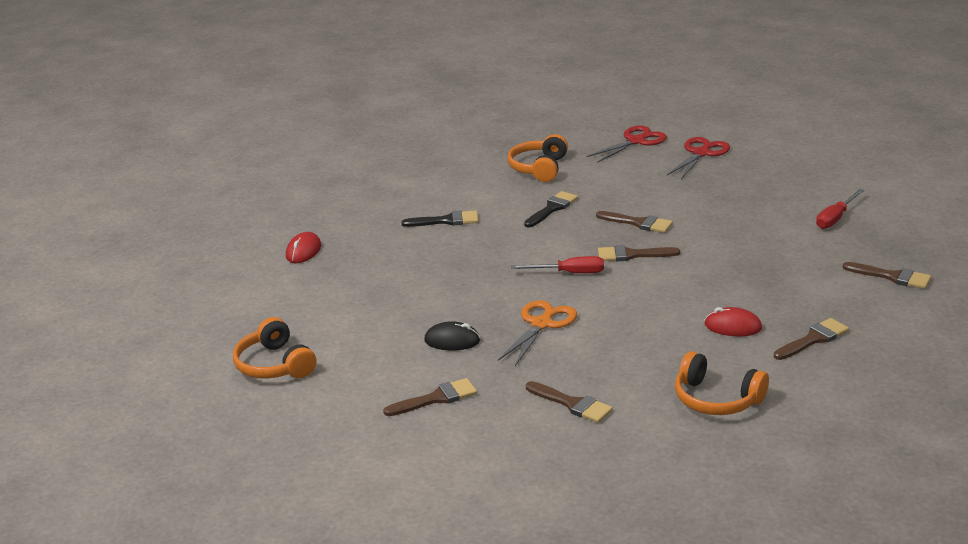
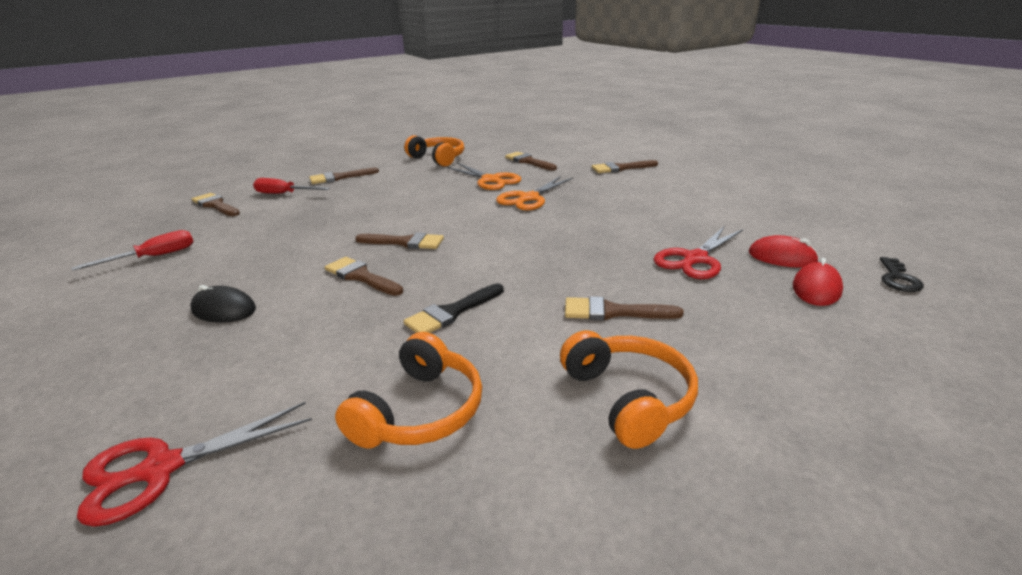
camera: 170 degrees left, 0 degrees up
(239, 265) = (898, 279): none -> black key
(275, 365) = (761, 190): orange headphones -> orange headphones (628, 398)
(446, 221) = (613, 312): black brush -> brown brush
(452, 340) = (608, 194): black mouse -> black mouse (224, 310)
(569, 273) = (481, 232): red screwdriver -> red screwdriver (284, 194)
(604, 353) = (491, 180): none -> orange scissors
(701, 153) = (107, 399): red scissors -> red scissors (695, 259)
(733, 326) = (383, 187): red mouse -> red mouse (782, 257)

